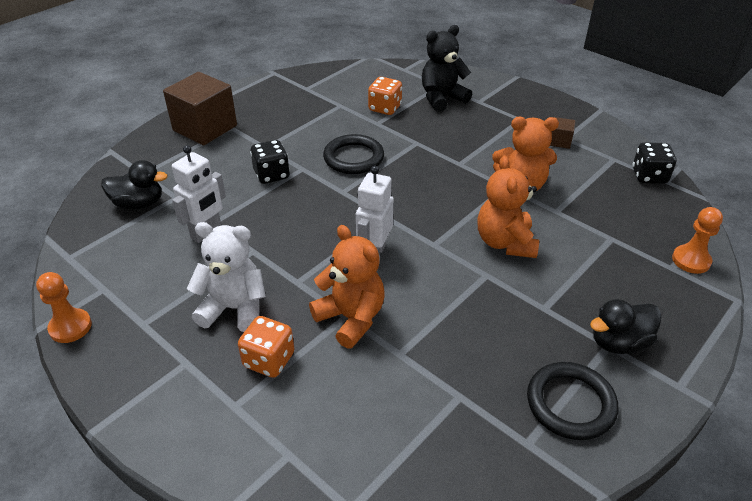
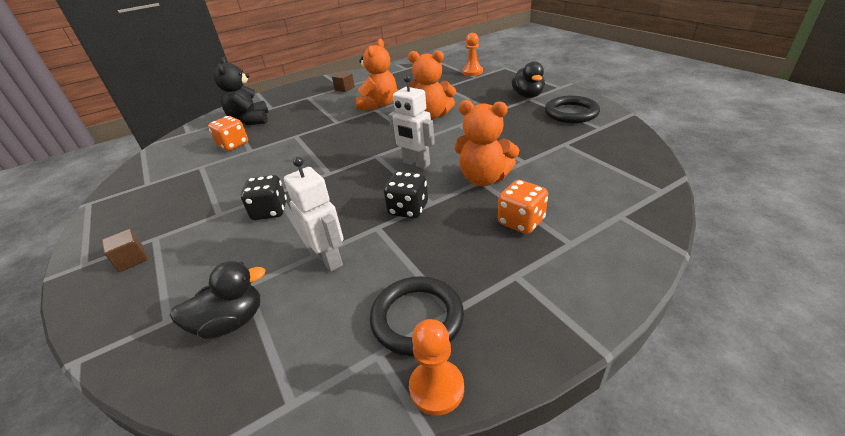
camera: 70 degrees left, 5 degrees down
(139, 204) = (231, 322): black duck -> black duck turned 45 degrees clockwise
(205, 128) = (131, 259): brown cube -> brown cube, size x0.44
(234, 309) = (452, 241): white teddy bear -> none
(351, 318) = (484, 178): orange teddy bear -> orange teddy bear turned 135 degrees counterclockwise
(353, 158) = (287, 164): black ring -> black ring (417, 318)
(649, 176) = (398, 71): black dice -> black dice (408, 209)

